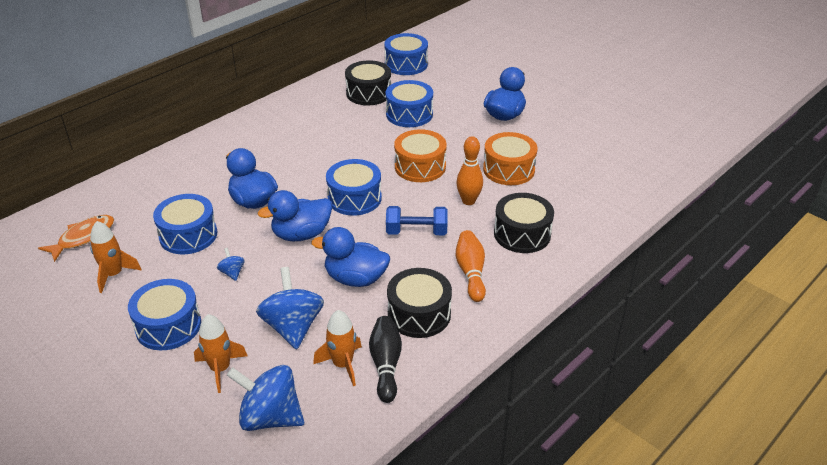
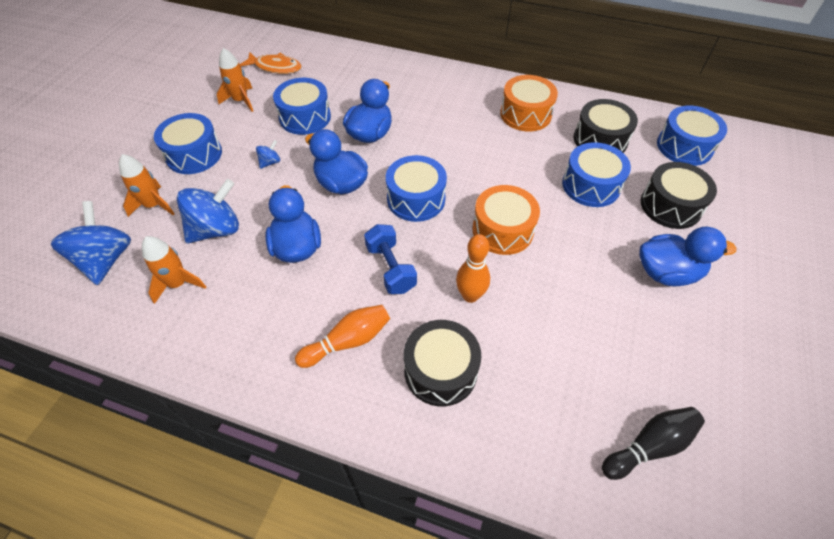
camera: 65 degrees right, 15 degrees up
(386, 365) = (186, 317): black bowling pin -> black bowling pin (649, 446)
(419, 314) = (265, 318): black drum -> black drum (670, 206)
(508, 169) = (557, 315): orange drum -> orange drum (525, 114)

